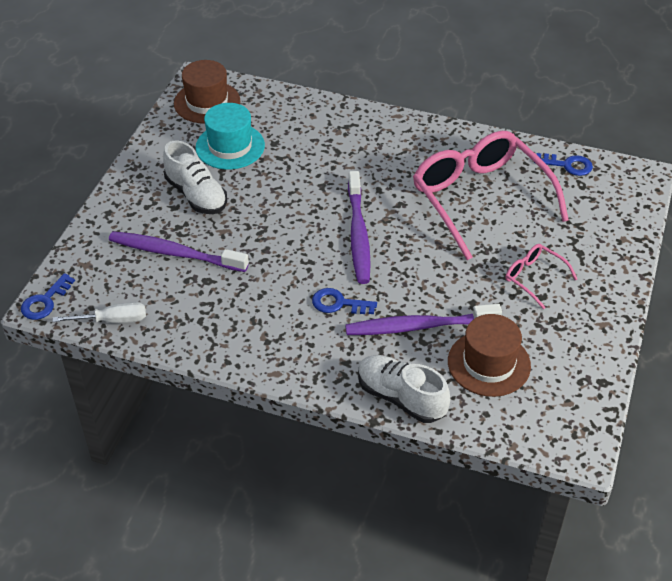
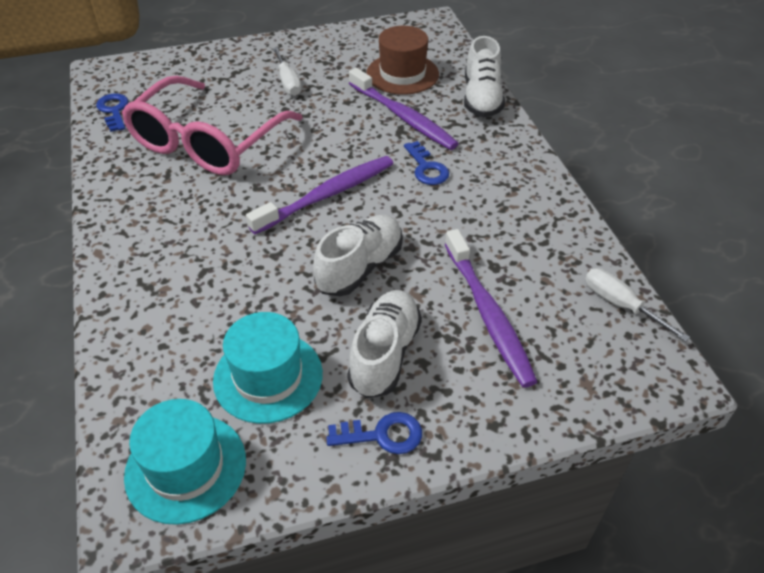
camera: 125 degrees left, 0 degrees up
(45, 301) = (671, 381): blue key -> blue key (382, 435)
(207, 102) = (186, 467): brown hat -> turquoise hat
(272, 217) = (360, 267): none -> white shoe
(534, 278) = (288, 82): pink glasses -> white screwdriver

